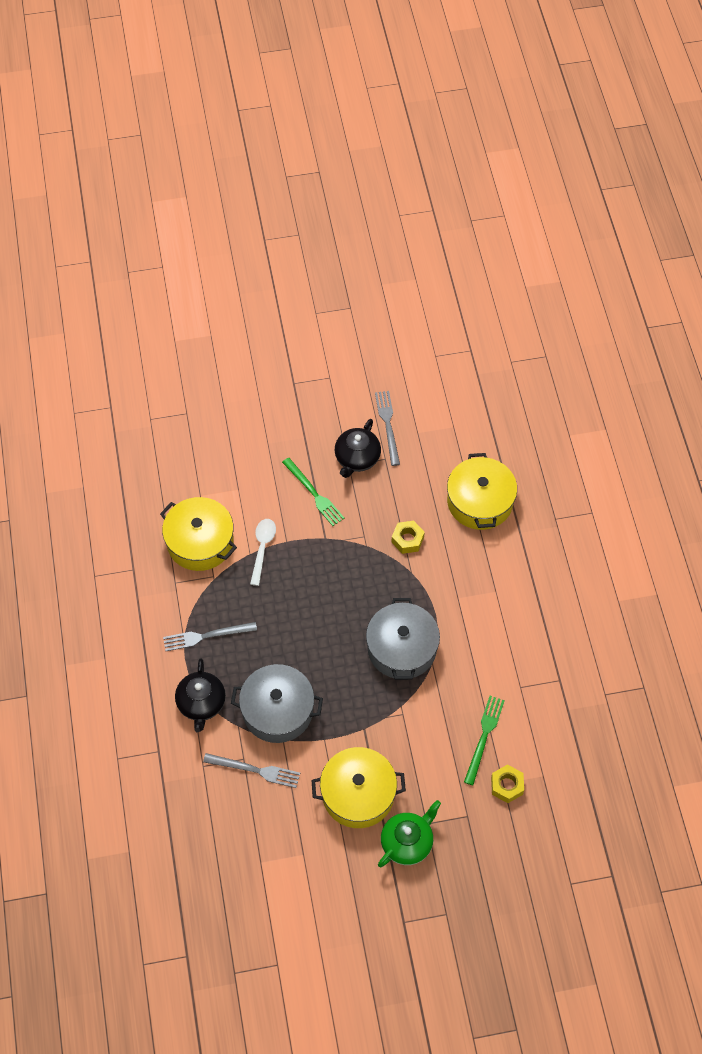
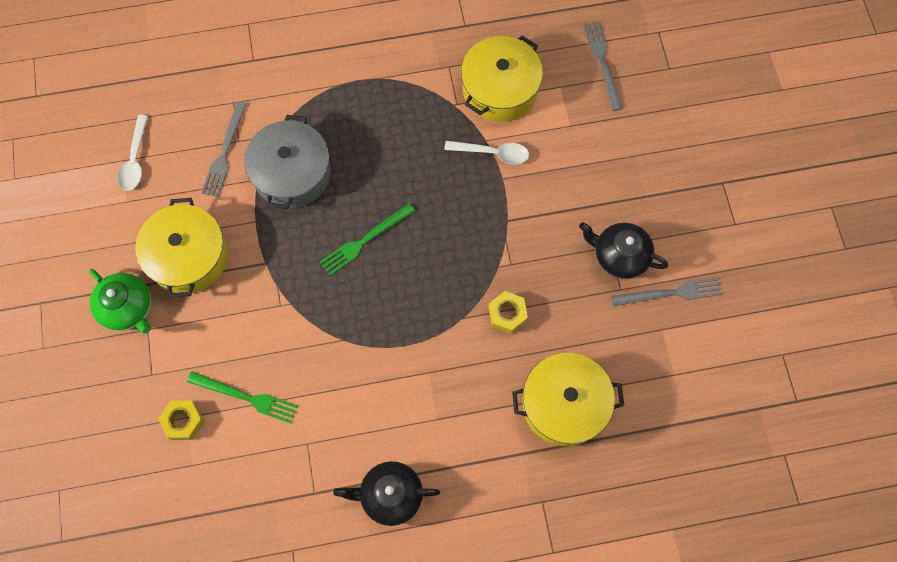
camera: 90 degrees right, 10 degrees up
(201, 703) = (304, 98): black teapot -> black teapot (390, 495)
(206, 636) = (383, 99): grey fork -> grey fork (602, 62)
(260, 851) = (135, 160): none -> white spoon
(314, 494) = (567, 207): green fork -> green fork (365, 240)
(402, 648) = (362, 305): grey pot -> none

